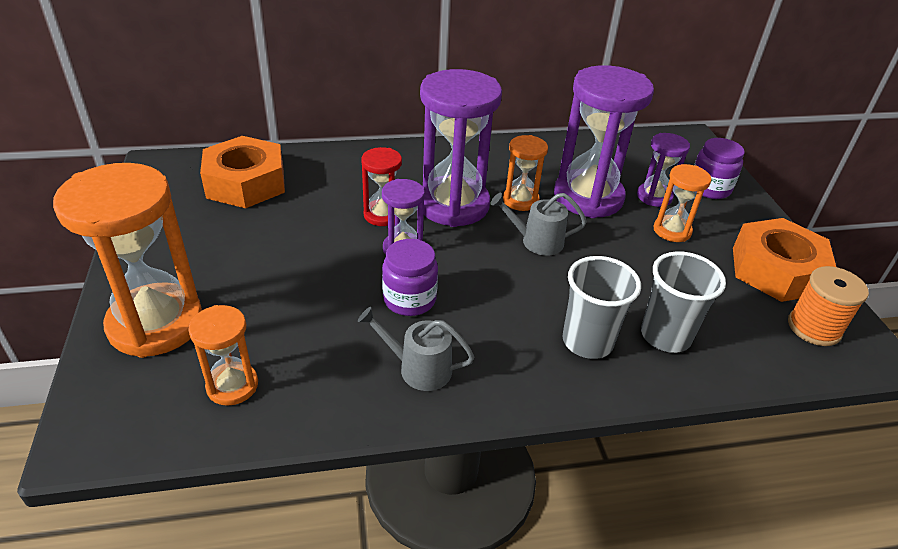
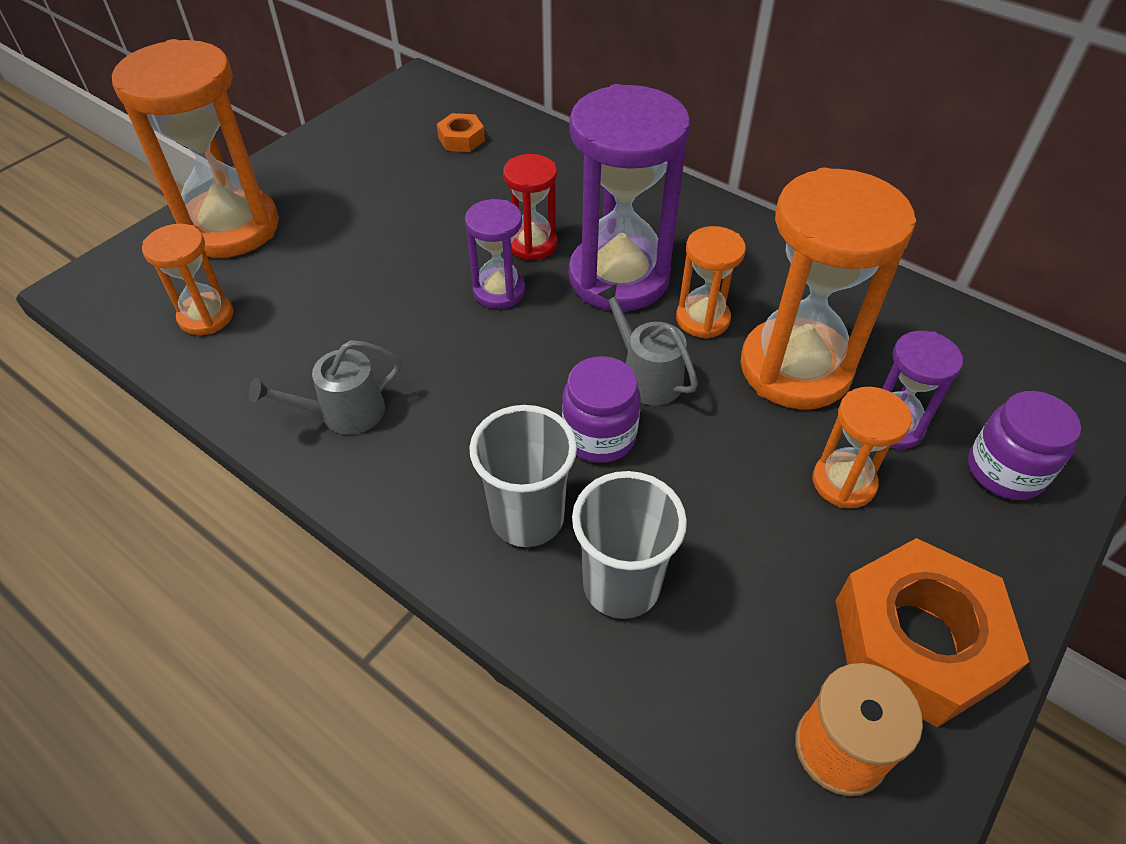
camera: 50 degrees right, 10 degrees up
(246, 183) = (461, 139): orange nut -> orange nut, size x0.45
(409, 299) = (431, 344): purple jar -> purple jar (599, 436)
(419, 368) = (344, 413): grey watering can -> grey watering can turned 90 degrees counterclockwise
(588, 197) = (795, 368): purple hourglass -> orange hourglass

